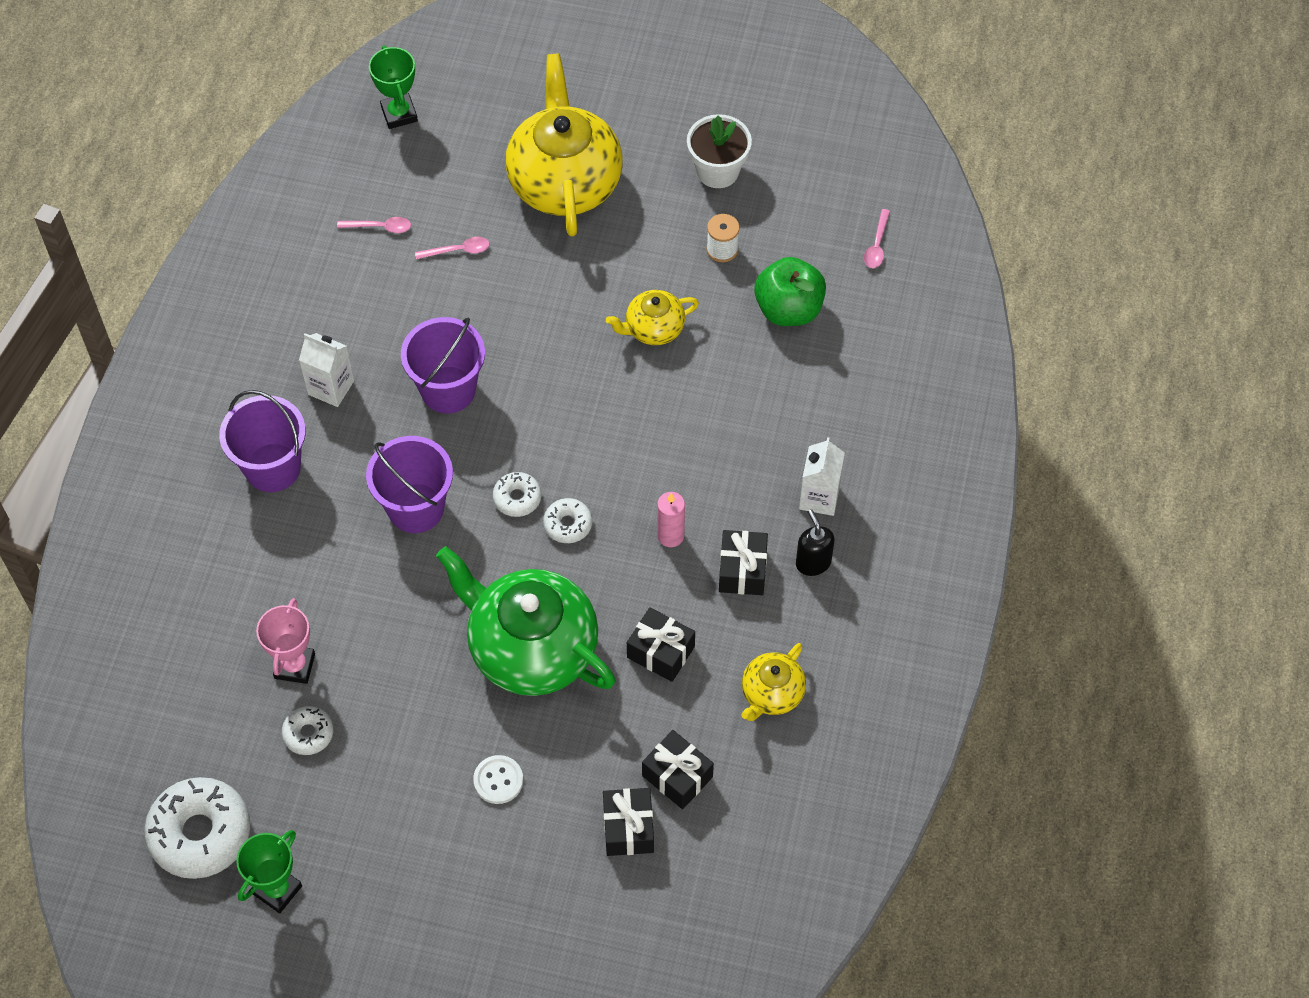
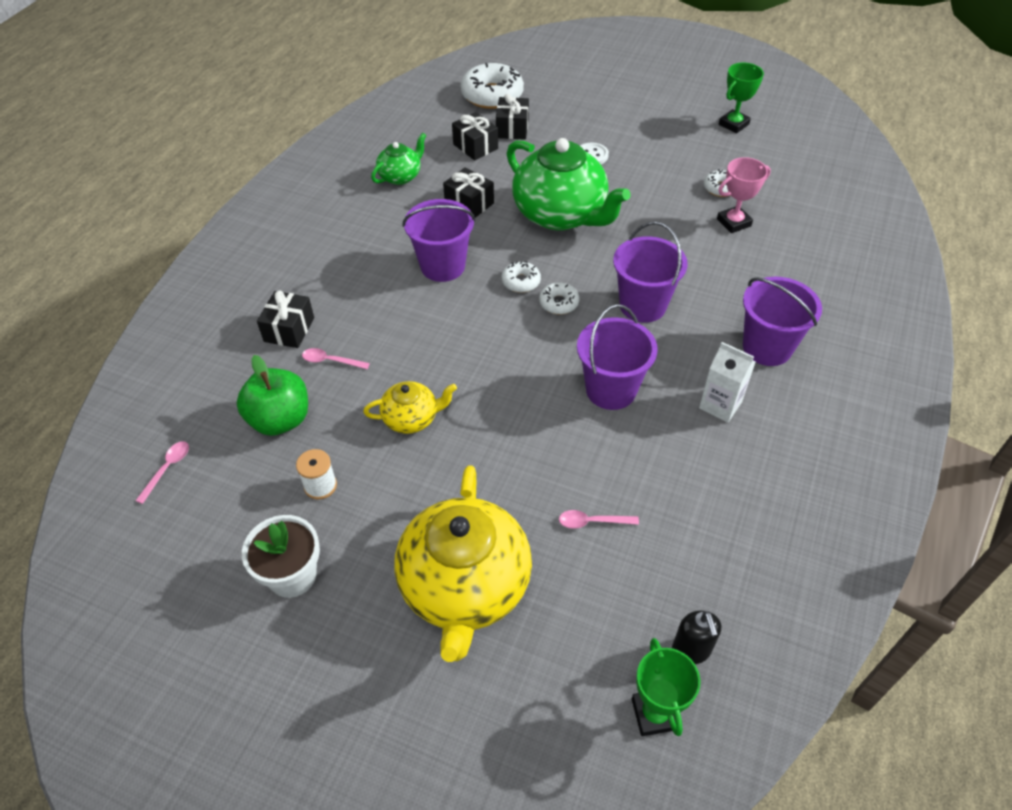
camera: 170 degrees left, 10 degrees down
(200, 833) = (787, 151): white donut -> white donut (492, 95)
(295, 666) = (733, 222): pink trophy -> pink trophy turned 45 degrees clockwise
(380, 227) = (677, 560): pink spoon -> pink spoon (331, 361)
(670, 536) = (442, 266): pink candle -> purple bucket
(742, 570) = (395, 240): black gift -> black gift (289, 329)
(771, 694) = (400, 176): yellow teapot -> green teapot
(813, 563) = (342, 239): black soap dispenser -> black soap dispenser (691, 650)
(819, 497) = (319, 277): white carton -> none

